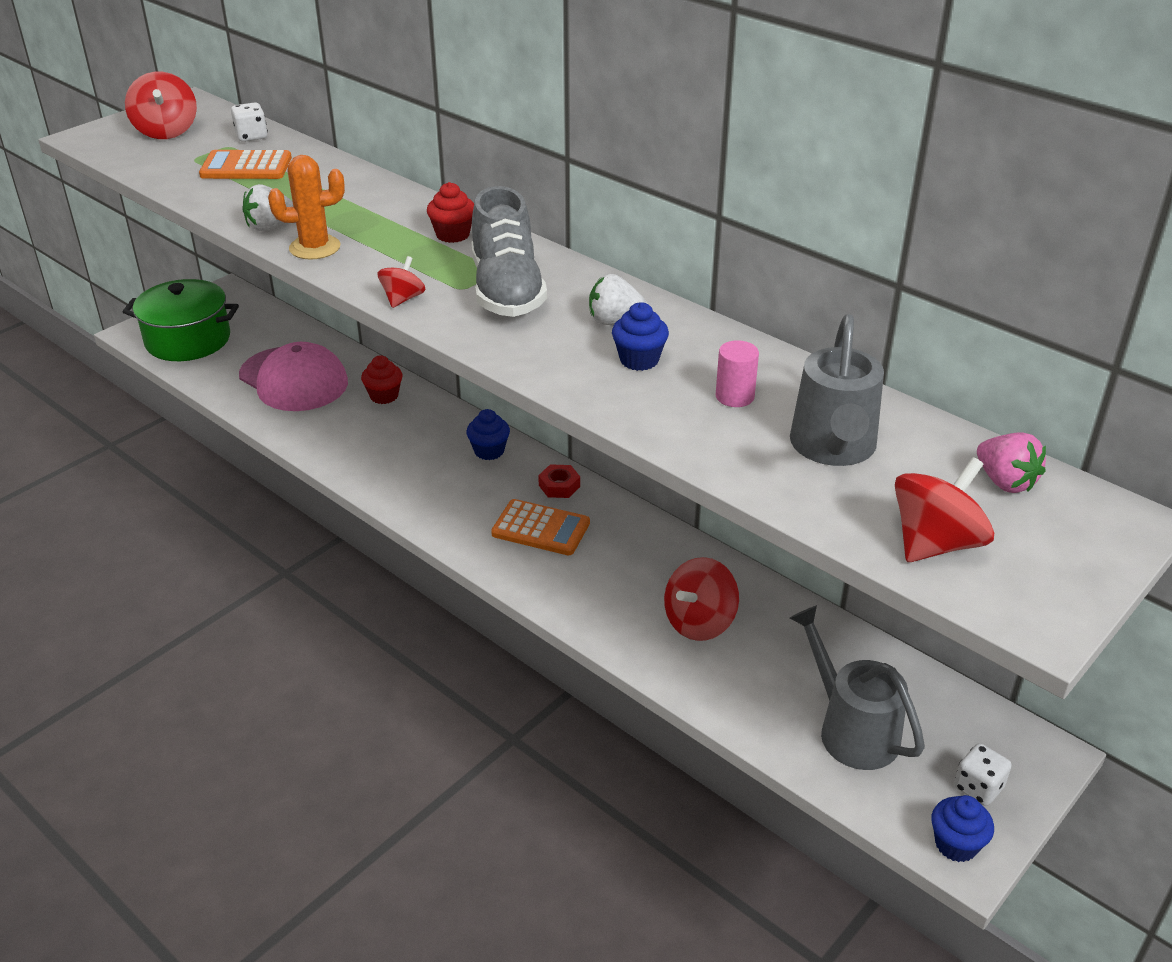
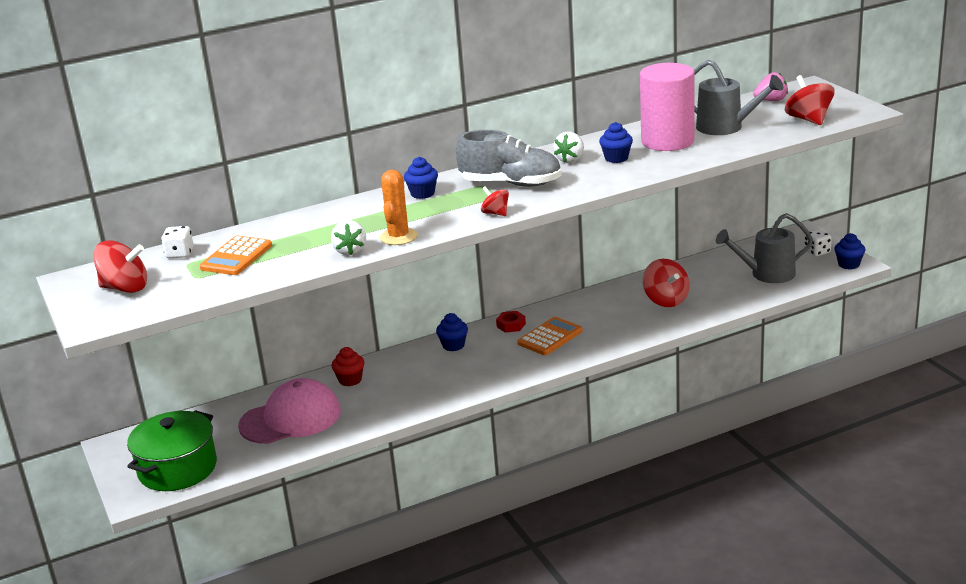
camera: 65 degrees left, 10 degrees down
(453, 235) = (422, 193): red cupcake -> blue cupcake
(734, 396) = (667, 141): pink cylinder -> pink cylinder, size x2.44

